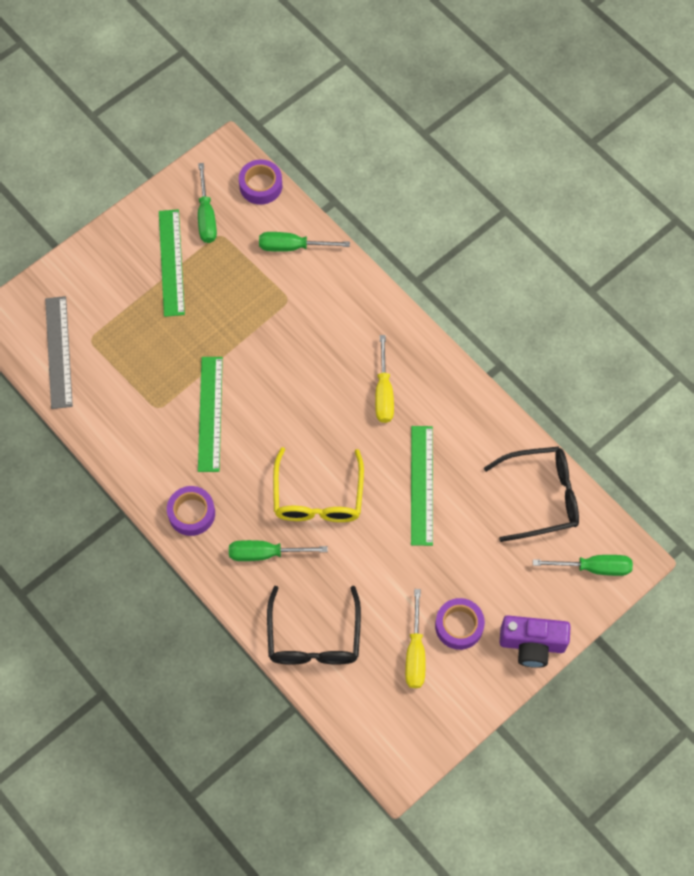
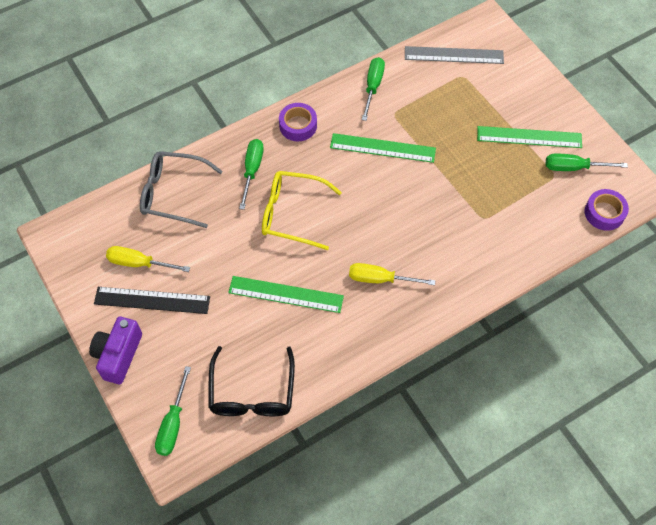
camera: 100 degrees right, 5 degrees down
(292, 247) = (537, 229): green screwdriver -> green screwdriver (373, 87)
(314, 638) = (173, 193): black glasses -> grey glasses
(459, 626) = (152, 300): purple tape -> black ruler

